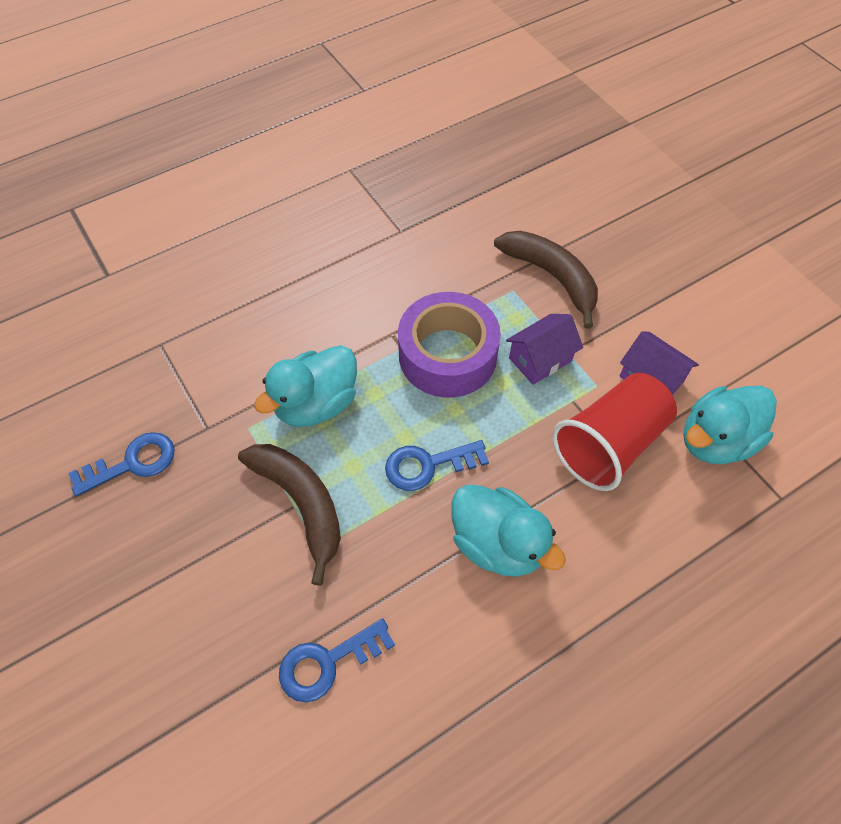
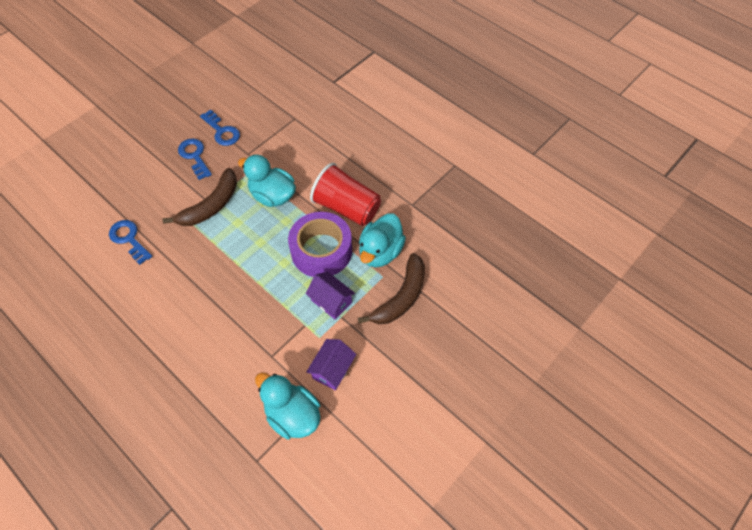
camera: 75 degrees right, 0 degrees up
(428, 465) = (244, 257): blue key -> blue key (194, 156)
(498, 544) = (201, 301): turquoise duck -> turquoise duck (380, 252)
(609, 444) = (277, 350): red cup -> red cup (347, 207)

